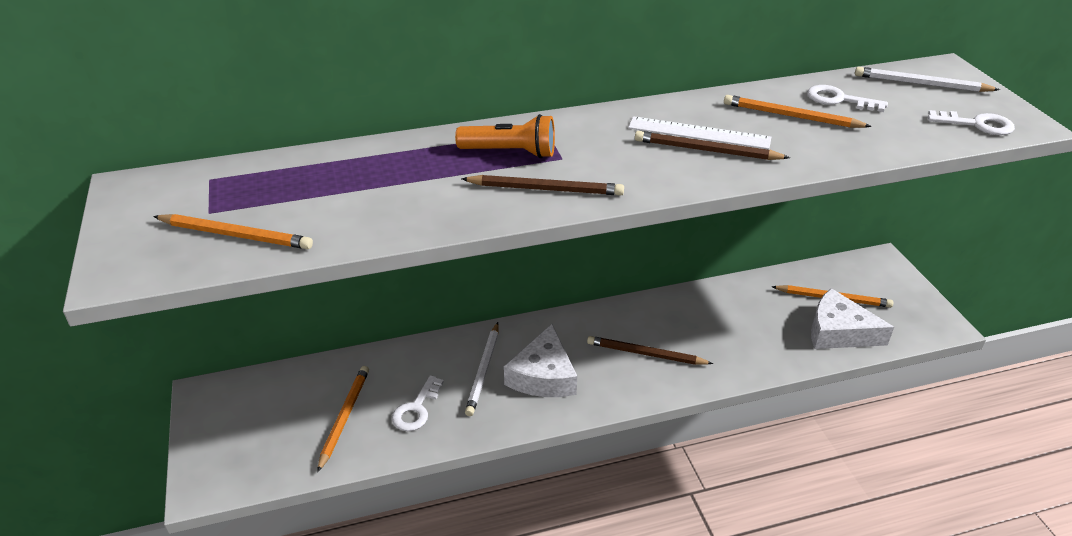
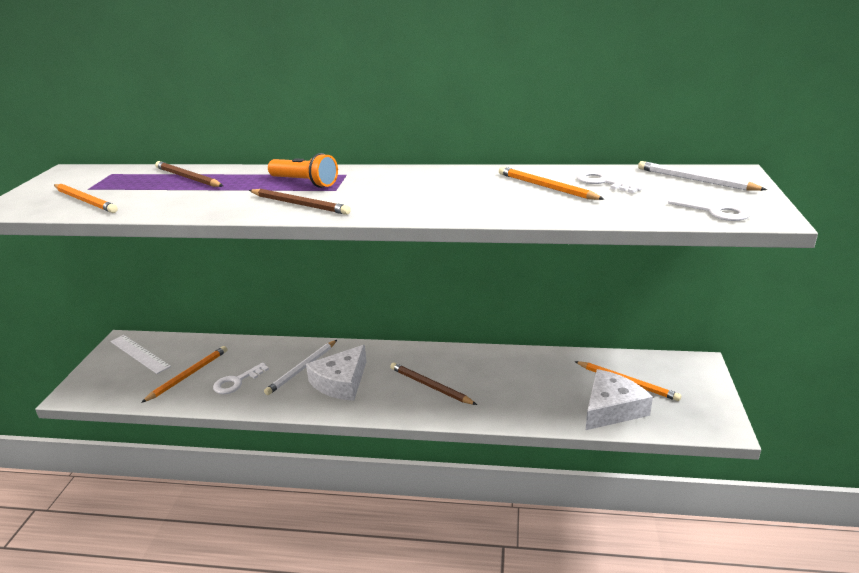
camera: 25 degrees right, 10 degrees down
(699, 133) = (456, 188): white ruler -> white ruler (140, 354)
(706, 150) = (447, 198): brown pencil -> brown pencil (188, 178)
(838, 332) = (612, 409): white cheese -> white cheese turned 90 degrees clockwise

